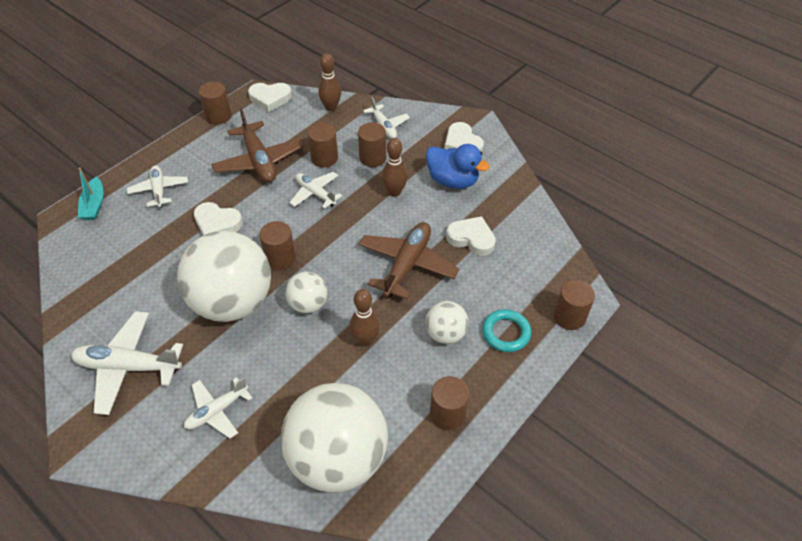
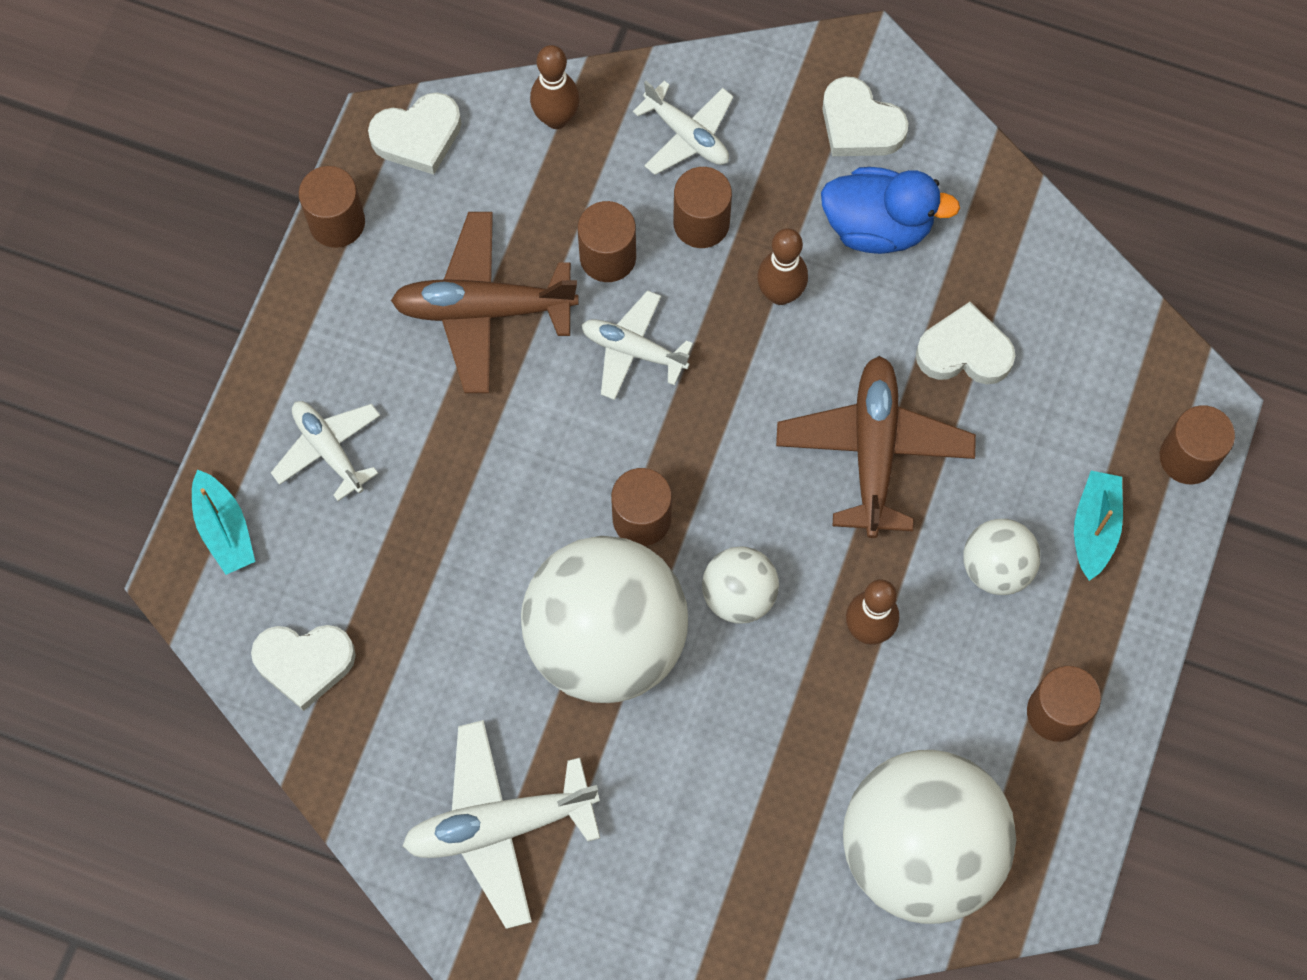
camera: 20 degrees left, 20 degrees up
(217, 223) = (485, 485): white heart -> white heart (304, 663)
(217, 411) = (691, 845): white plane -> none
(259, 161) = (483, 309): brown plane -> brown plane turned 135 degrees clockwise
(506, 333) = (1094, 528): turquoise ring -> turquoise boat

